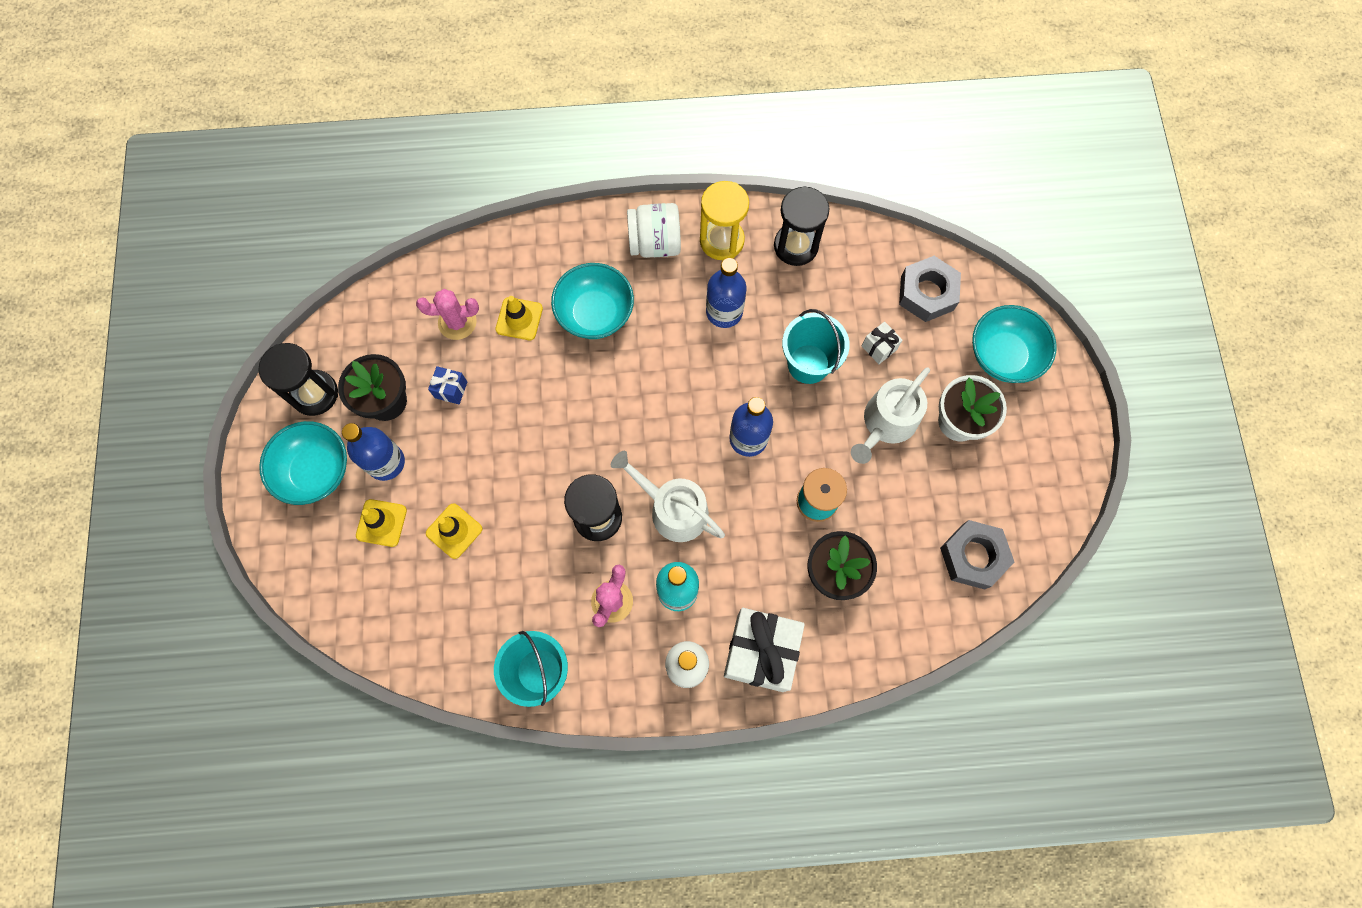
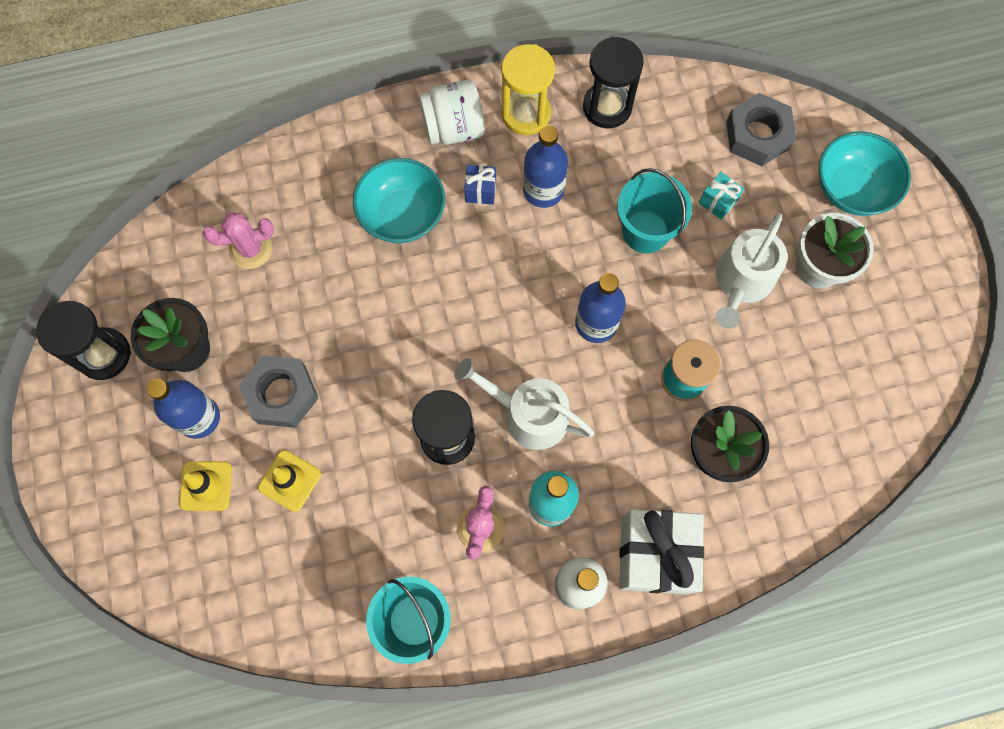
camera: 10 degrees left, 0 degrees up
(316, 471) = (120, 441): turquoise bowl -> none
(451, 390) = (257, 324): blue gift -> blue gift (480, 191)
(519, 319) = (319, 234): yellow traffic cone -> none
(879, 348) = (717, 202): white gift -> turquoise gift
(973, 556) = (862, 409): grey nut -> grey nut (281, 394)

